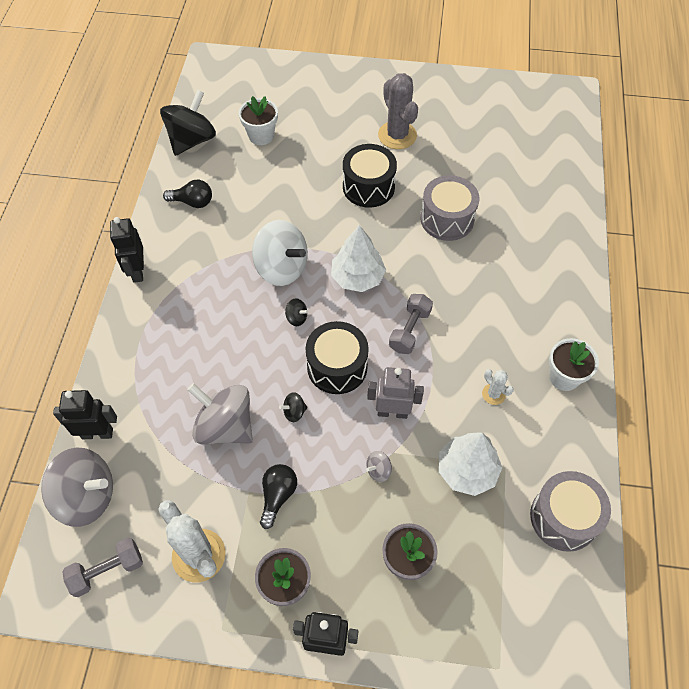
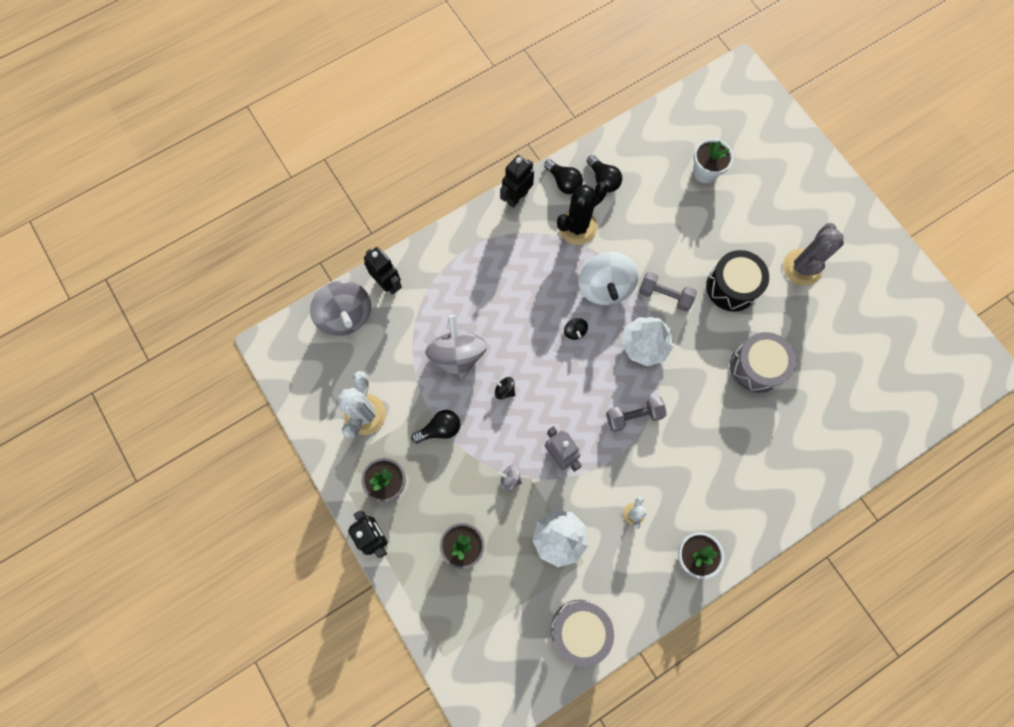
camera: 50 degrees right, 15 degrees up
(107, 570) = (314, 370): grey dumbbell -> grey dumbbell (665, 295)
(163, 229) = (563, 182): none -> black light bulb
(192, 140) = (654, 129): black spinning top -> none
(211, 249) = (577, 227): none -> black cactus
(337, 367) = (561, 390): black drum -> none

